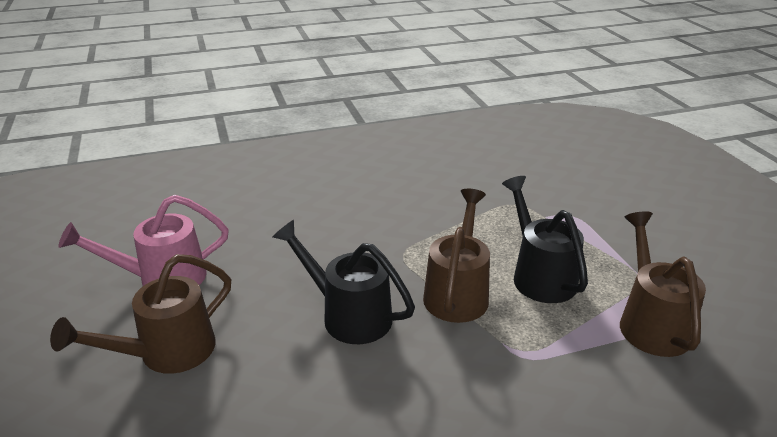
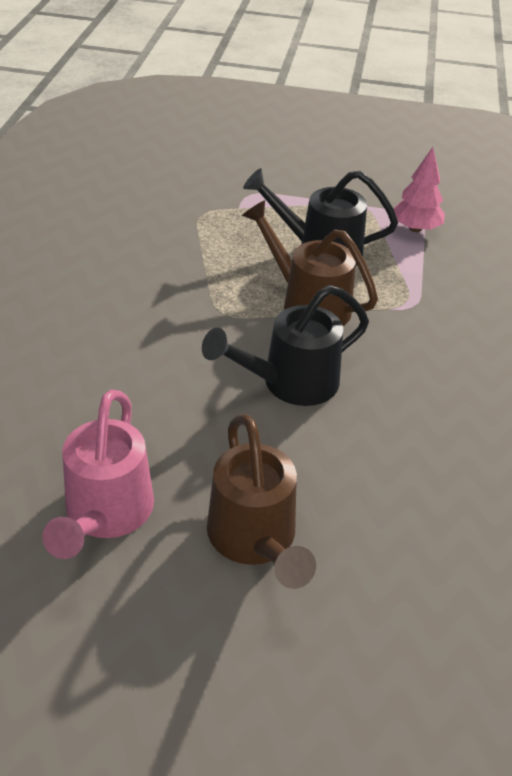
camera: 65 degrees left, 10 degrees up
(651, 322) = (415, 228): brown watering can -> pink tree

